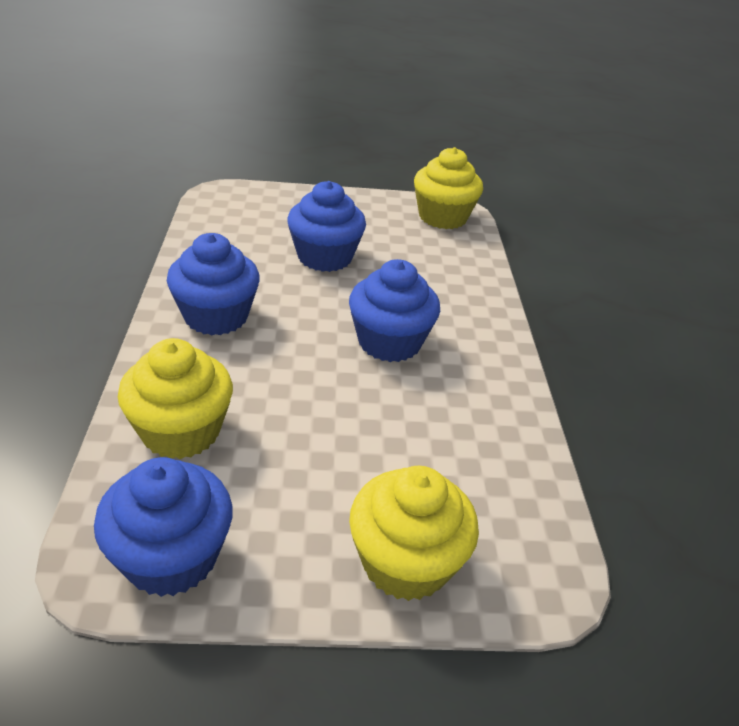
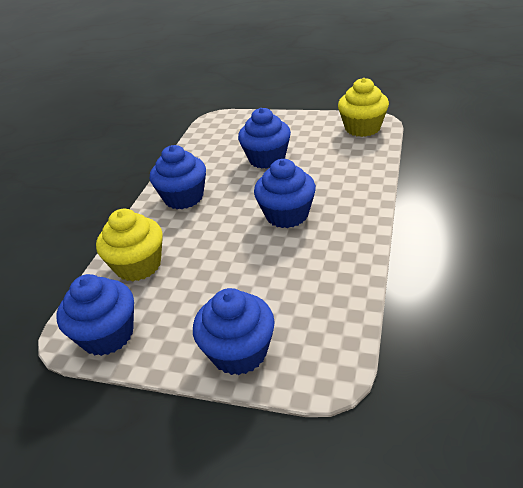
camera: 25 degrees right, 0 degrees up
(405, 562) = (239, 352): yellow cupcake -> blue cupcake

